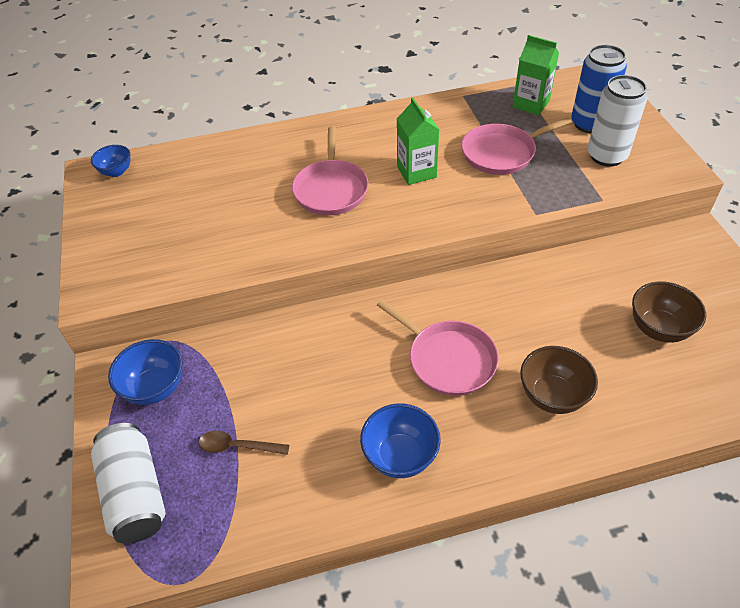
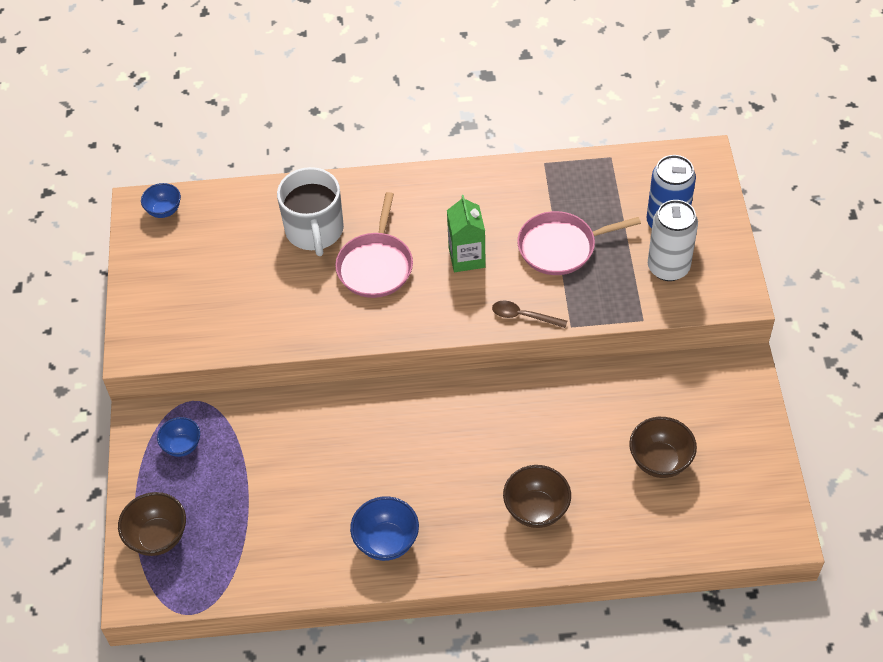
camera: 10 degrees right, 5 degrees up
(135, 493) = (158, 537): white can -> brown bowl
(155, 388) = (182, 446): blue bowl -> blue bowl, size x0.66
(238, 446) = (248, 511): brown spoon -> brown spoon (523, 316)
(265, 169) = (314, 231): none -> white mug
(448, 359) = (452, 460): pink pan -> none
(531, 104) = (613, 186): green carton -> none

